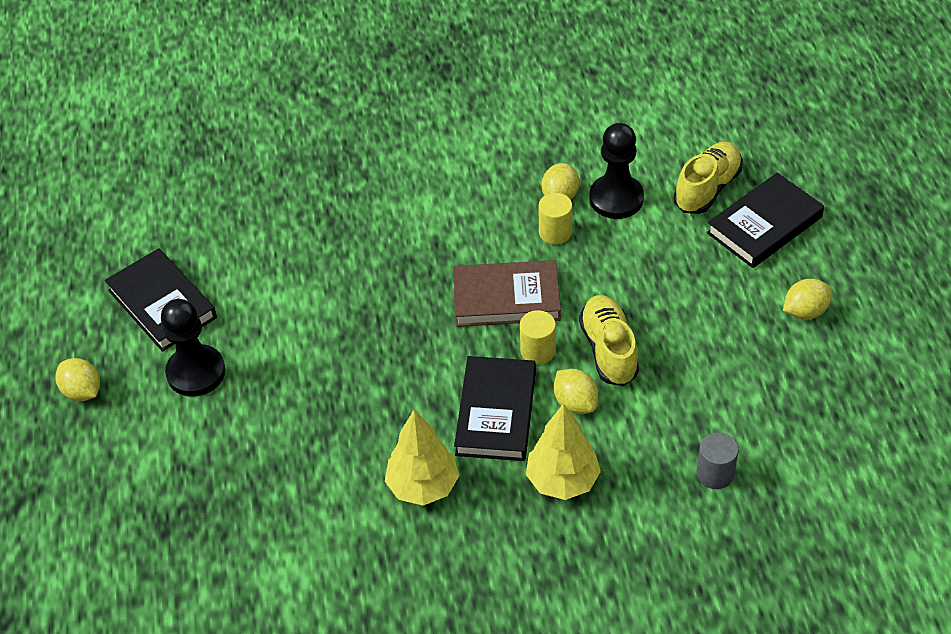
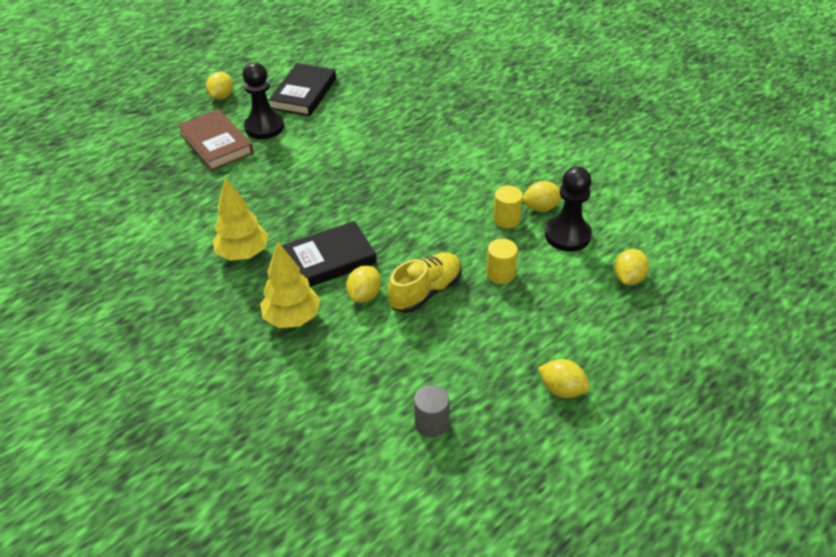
camera: 55 degrees right, 5 degrees down
(506, 298) = (427, 222): brown book -> brown book (216, 144)
(538, 351) = (395, 257): yellow cylinder -> yellow cylinder (500, 274)
(707, 188) = (628, 278): yellow shoe -> yellow lemon
(715, 473) = (356, 401): grey cylinder -> grey cylinder (431, 423)
(764, 225) = (626, 326): black book -> none

